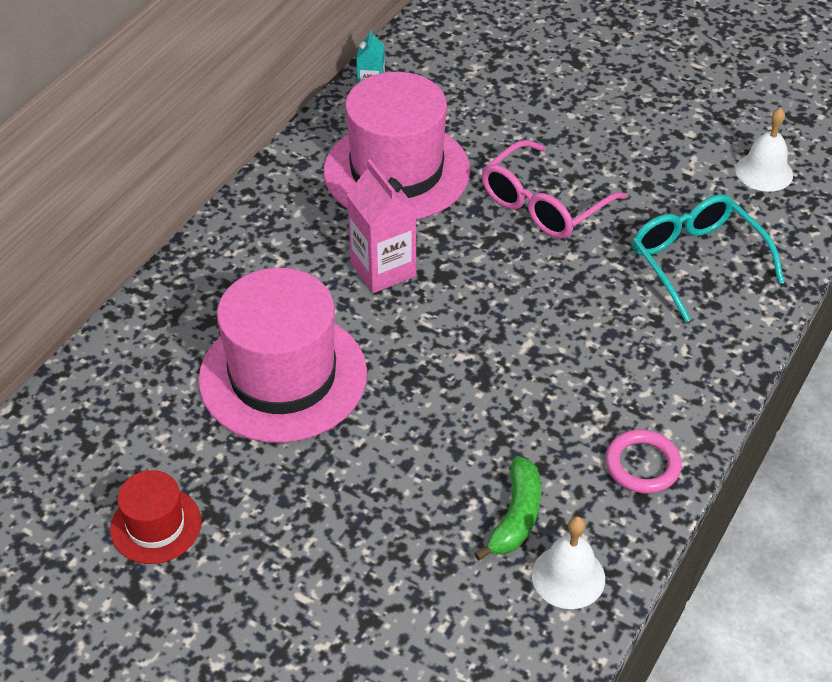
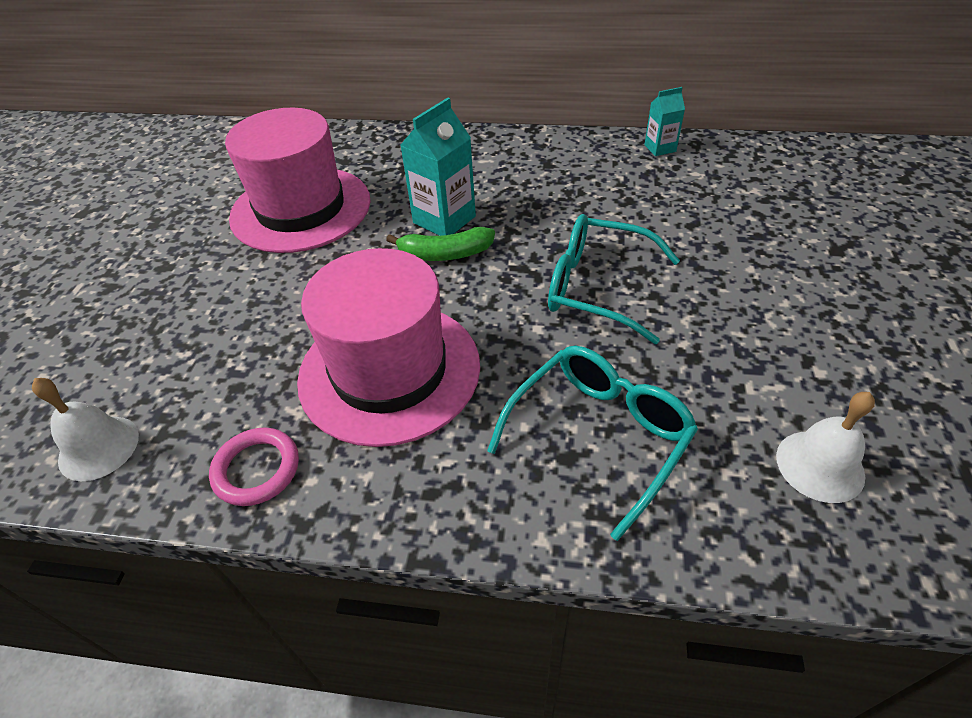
camera: 70 degrees right, 0 degrees up
(156, 525) = (143, 201): red hat -> none
(383, 269) = (444, 220): pink carton -> turquoise carton
(396, 171) = (570, 190): pink hat -> pink hat (389, 371)
(516, 516) = (171, 387): green banana -> green banana (445, 254)
(543, 205) = (597, 287): pink glasses -> turquoise glasses

